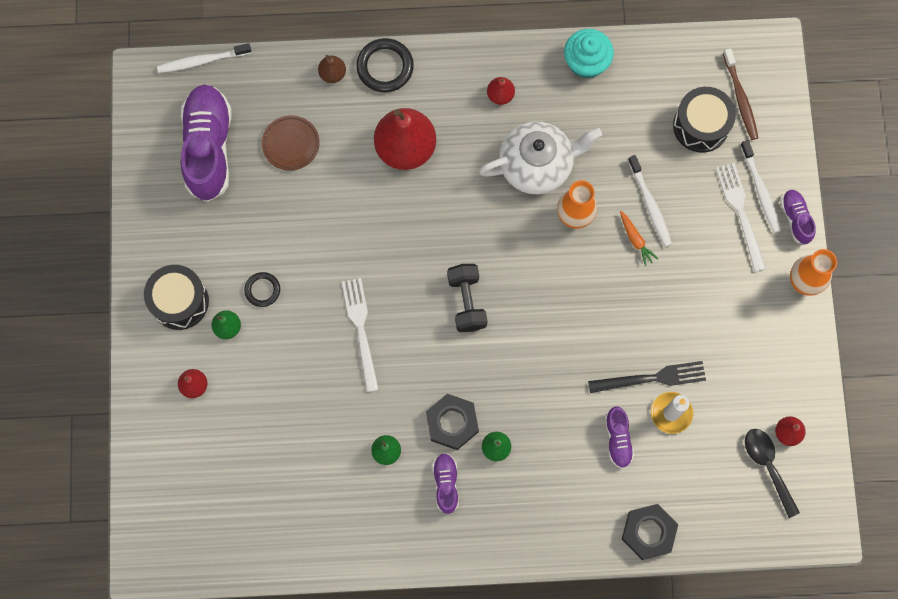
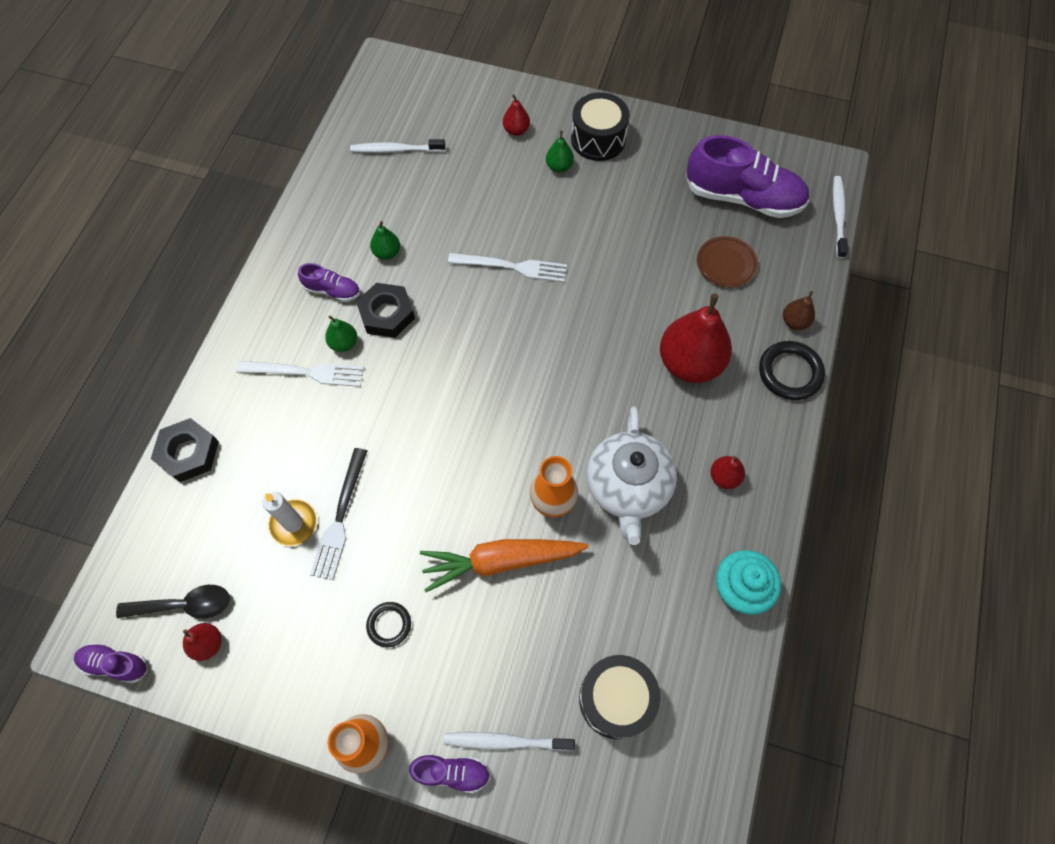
camera: 110 degrees right, 10 degrees down
(262, 290) = (584, 201): black ring -> black ring (389, 625)
(467, 302) = (501, 366): black dumbbell -> none
(618, 439) = (294, 458): purple shoe -> purple shoe (115, 664)
(635, 240) = (501, 561): orange carrot -> orange carrot, size x2.20
(650, 204) = (537, 595): white toothbrush -> white toothbrush (395, 150)
(740, 98) = (637, 769): brown toothbrush -> none
(740, 213) = (486, 702): white fork -> white fork (305, 373)

